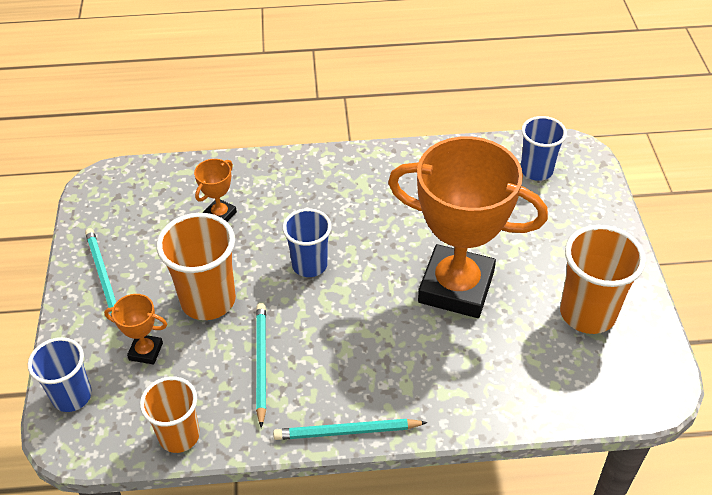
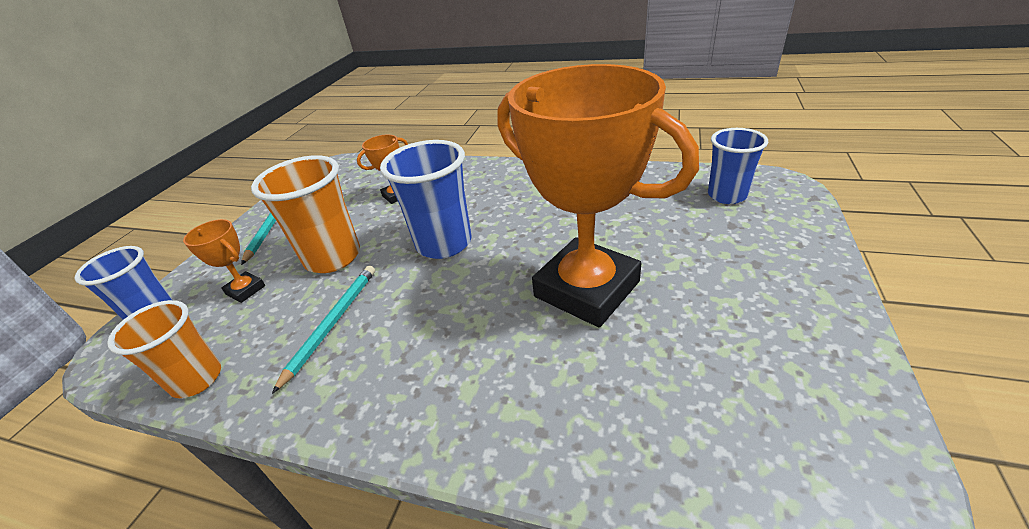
camera: 25 degrees right, 10 degrees down
(309, 265) = (444, 243): blue cup -> blue cup, size x1.50
(347, 432) = (362, 428): turquoise pencil -> none
(587, 313) = (759, 353): orange cup -> none

